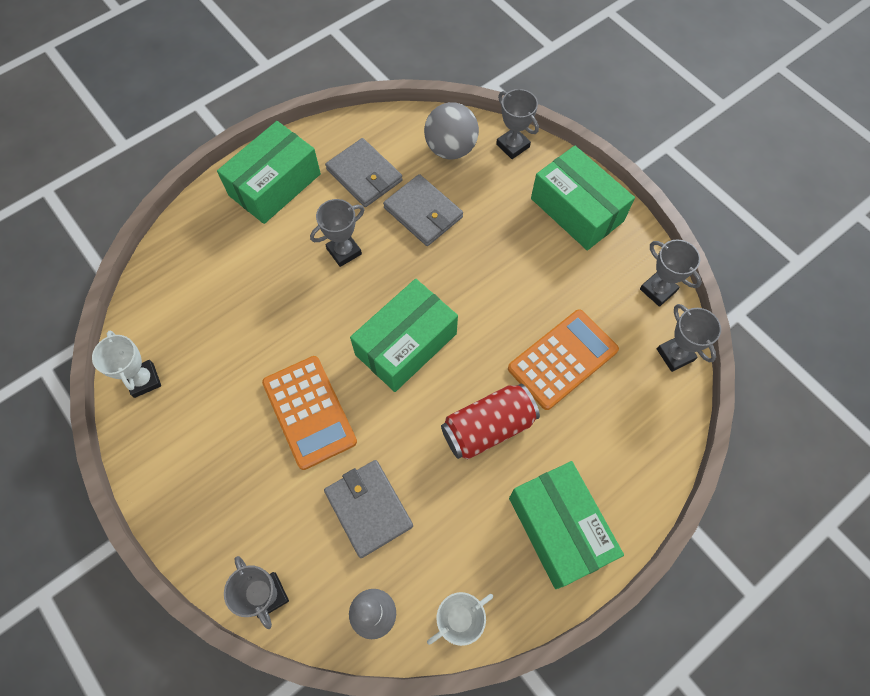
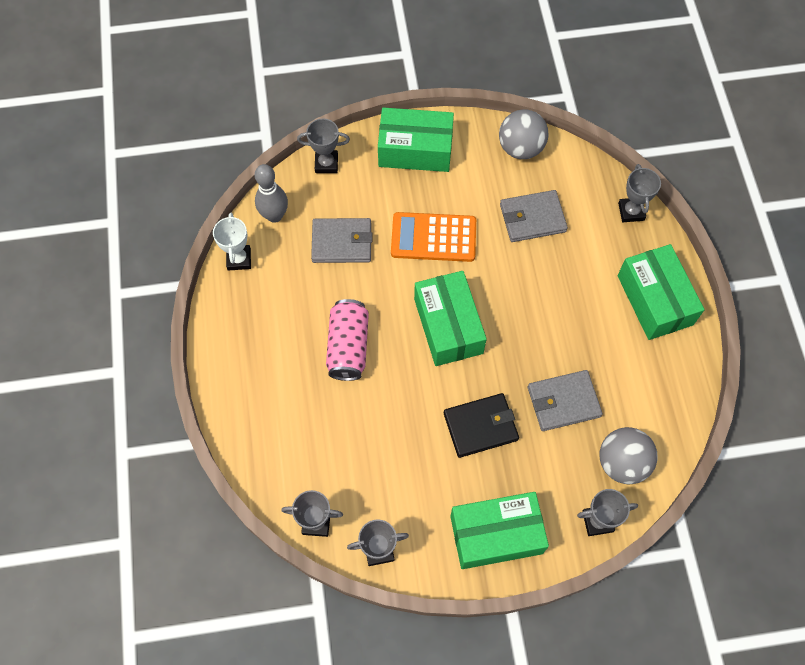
camera: 120 degrees right, 0 degrees up
(143, 380) = (520, 148): white trophy -> grey ball
(344, 251) = (558, 322): grey trophy -> grey trophy (631, 211)
(364, 175) = (629, 374): grey wallet -> grey wallet (532, 218)
(488, 427) = (348, 347): red can -> pink can
(490, 266) = (480, 426): none -> black wallet
(559, 528) = (250, 351): green box -> green box (415, 150)
(562, 359) = (366, 432): orange calculator -> none

